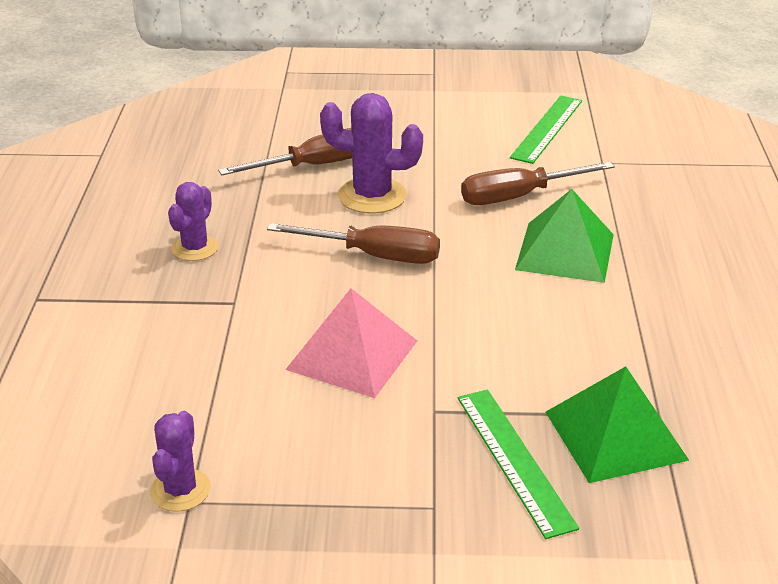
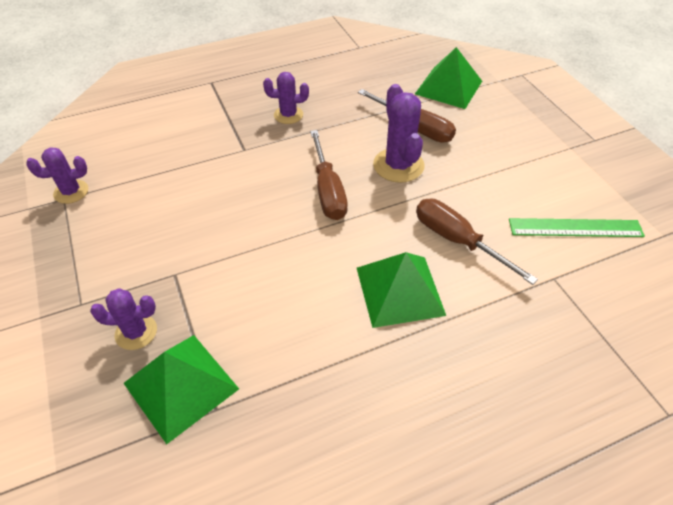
camera: 65 degrees right, 15 degrees up
(261, 121) = (448, 87): none -> green pyramid
(352, 354) = (215, 217): pink pyramid -> none
(514, 460) = (136, 332): green ruler -> purple cactus

